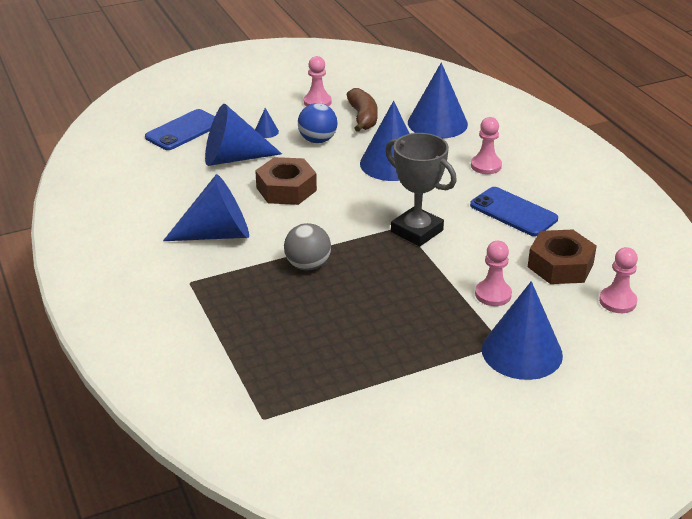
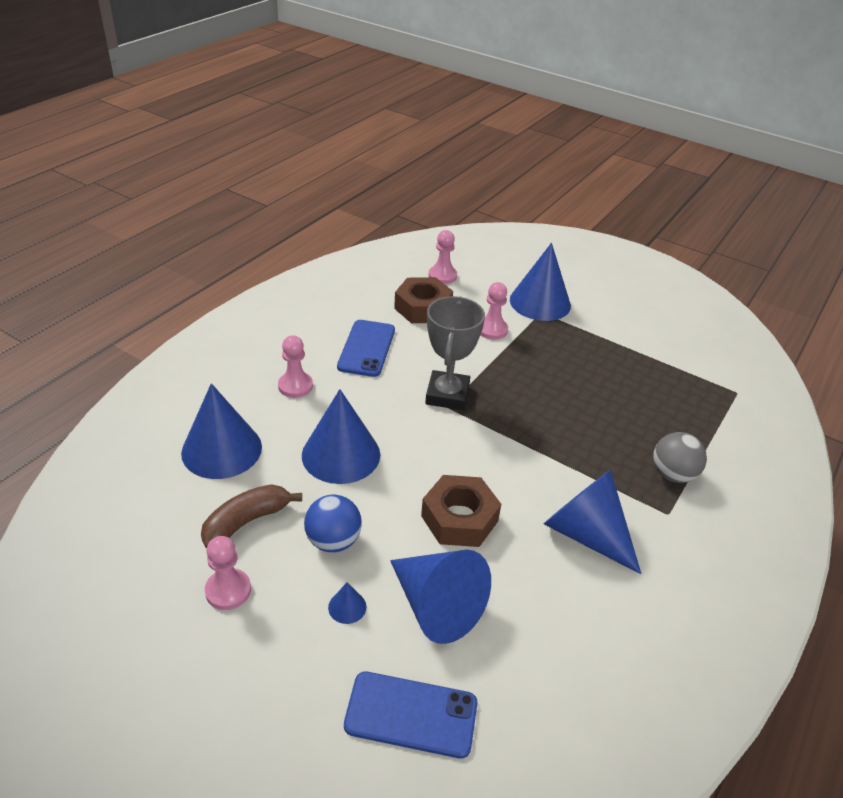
camera: 125 degrees left, 5 degrees up
(308, 265) = (562, 443): grey ball -> grey ball (672, 474)

